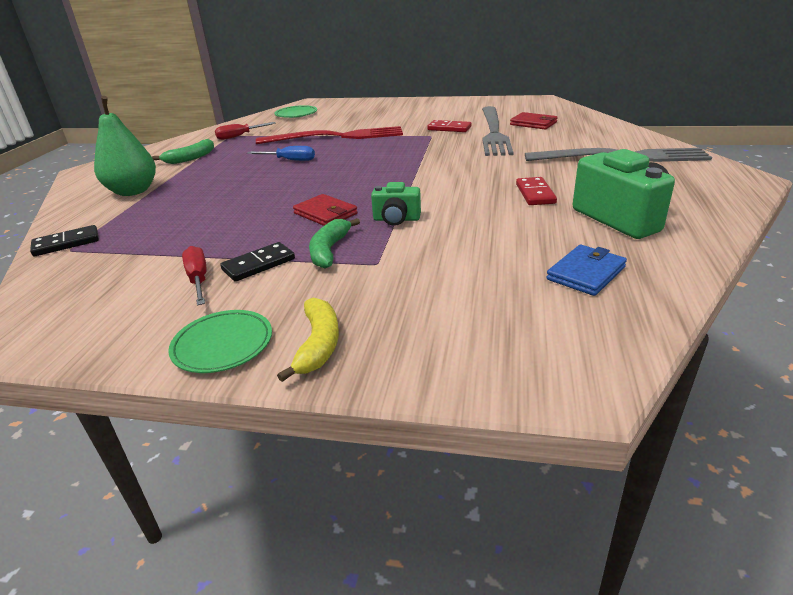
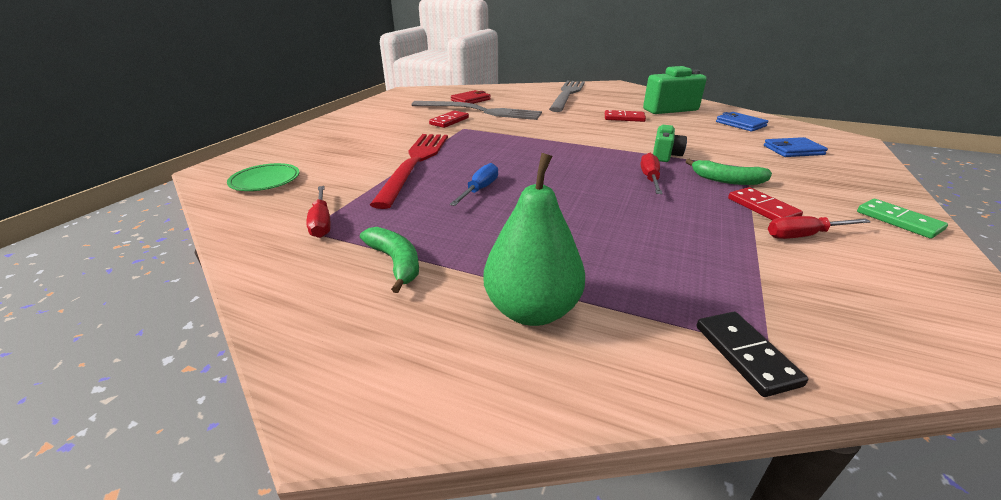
camera: 80 degrees left, 0 degrees up
(223, 345) = (898, 221): green plate -> green domino
(258, 264) = (762, 208): black domino -> red domino
(318, 345) = (868, 189): yellow banana -> none
(325, 213) = (650, 178): red wallet -> red screwdriver
(467, 306) = (793, 150): none -> blue wallet

